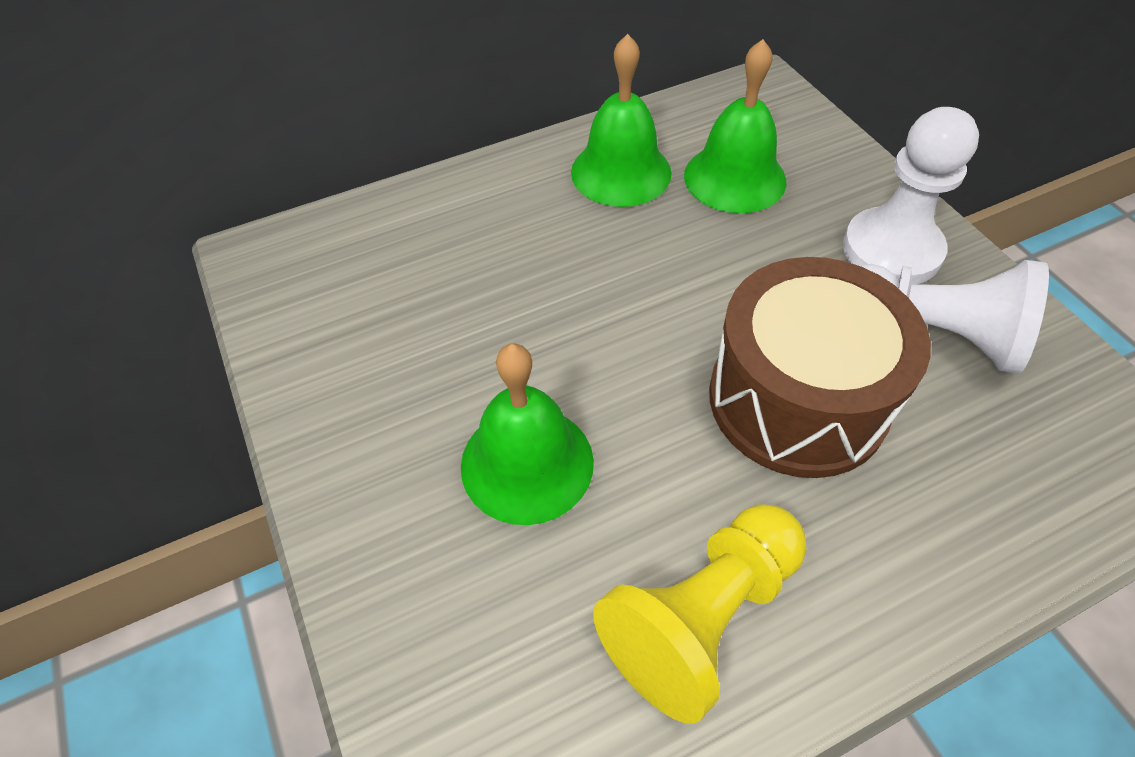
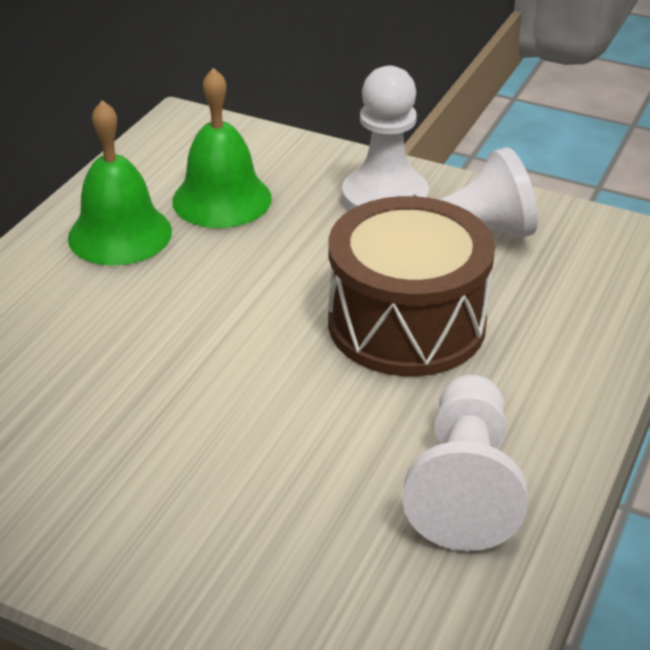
camera: 40 degrees left, 15 degrees down
(527, 463) = (247, 468): green bell -> none
(701, 617) = (464, 485): yellow pawn -> white pawn

